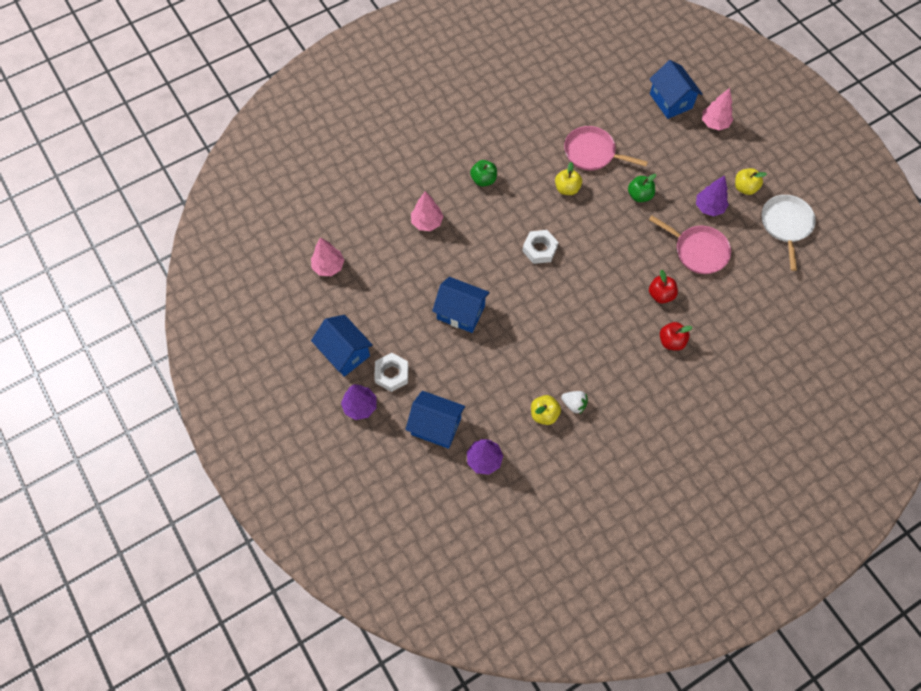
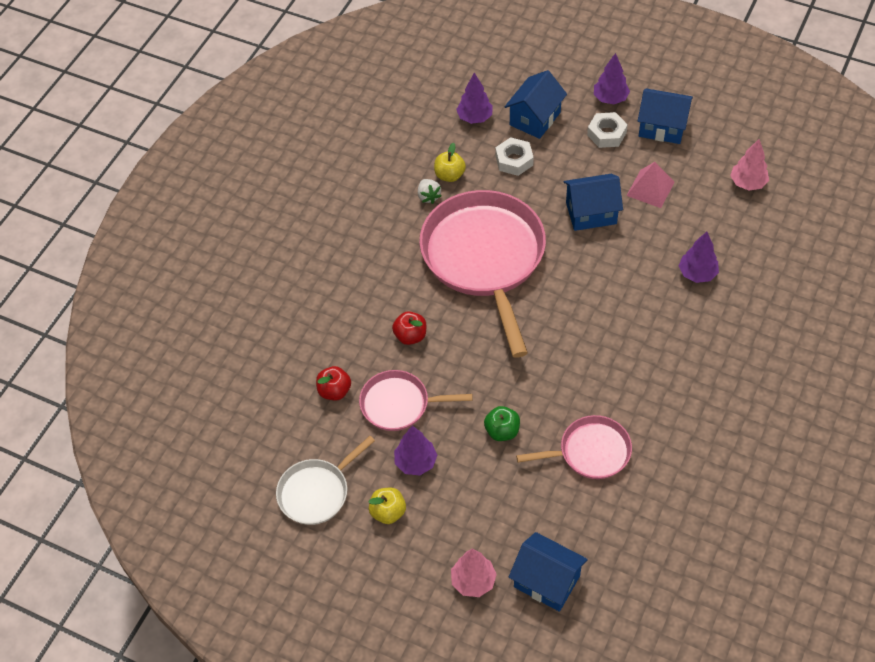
camera: 150 degrees right, 10 degrees down
(401, 305) = (650, 188): none -> pink pyramid
(427, 222) = (697, 274): pink tree -> purple tree
(436, 426) = (535, 118): blue house -> blue house turned 45 degrees counterclockwise
(483, 180) = (681, 350): green apple -> none
(539, 249) = (564, 312): white nut -> white nut (514, 160)
(566, 323) = (485, 258): none -> pink pan
(567, 188) = (586, 392): yellow apple -> none
(574, 404) = (428, 196): white strawberry -> white strawberry turned 105 degrees counterclockwise
(671, 341) = (372, 298): red apple -> red apple (334, 391)
(786, 225) = (317, 492): white pan -> white pan turned 75 degrees clockwise

